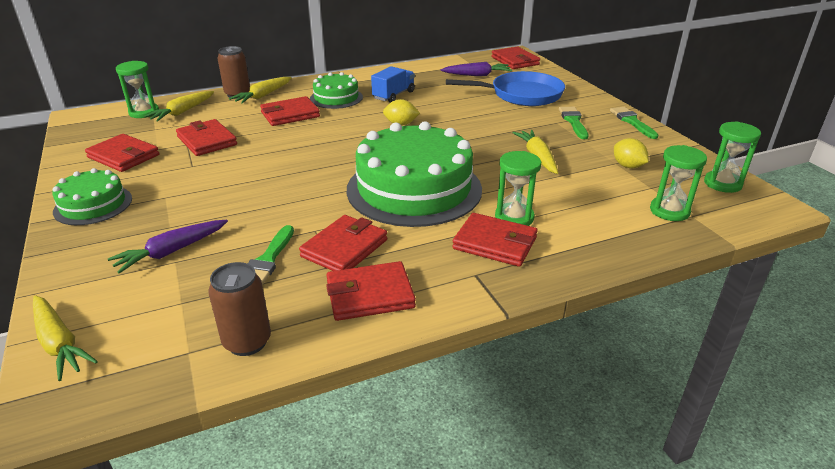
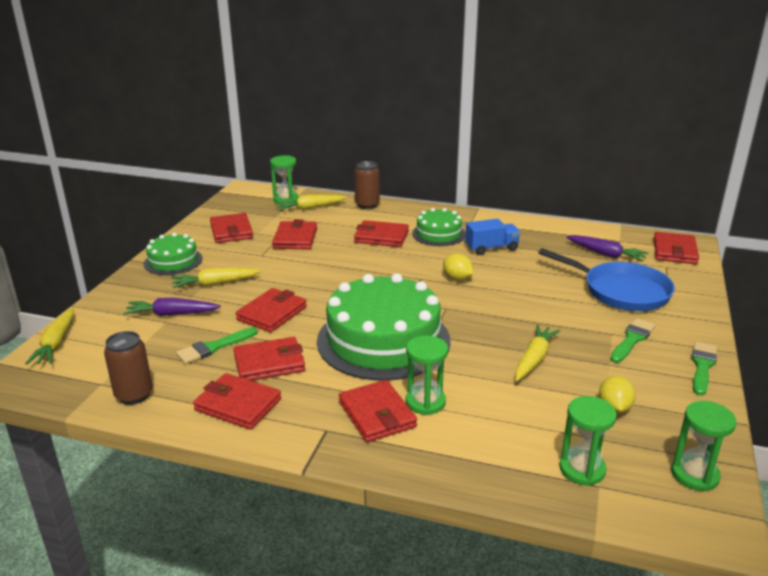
camera: 40 degrees right, 5 degrees down
(263, 96) = (384, 212): yellow carrot -> yellow carrot (215, 283)
(282, 208) = (272, 313): none -> red wallet

